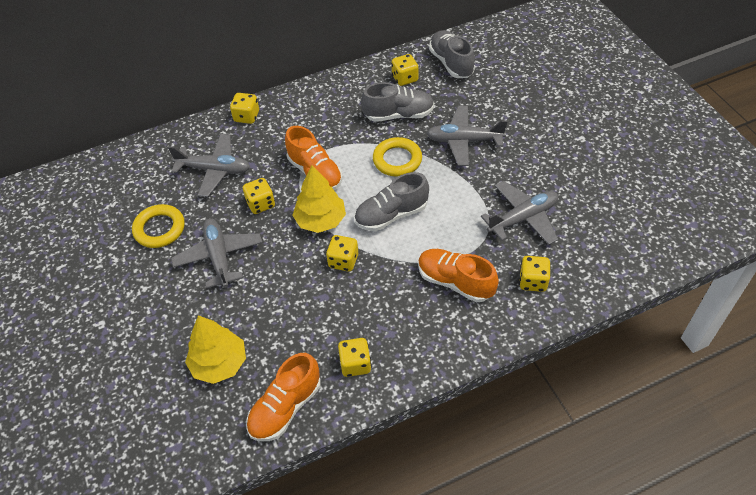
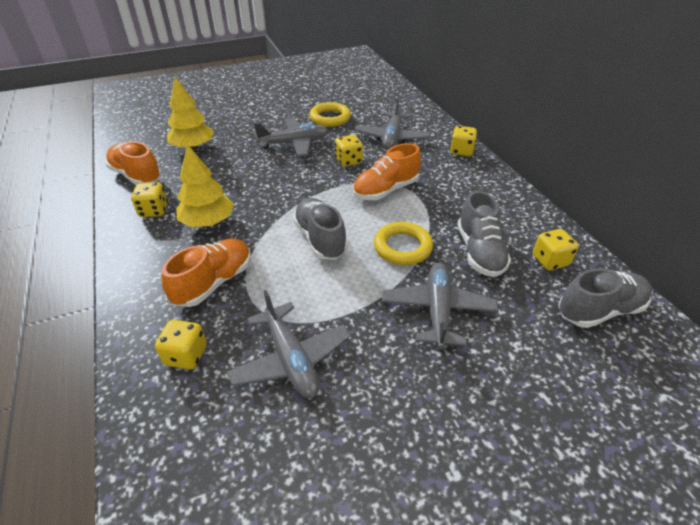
camera: 90 degrees right, 10 degrees down
(320, 220) = (322, 193): yellow tree -> yellow tree (208, 222)
(343, 261) = (269, 206): yellow dice -> none

